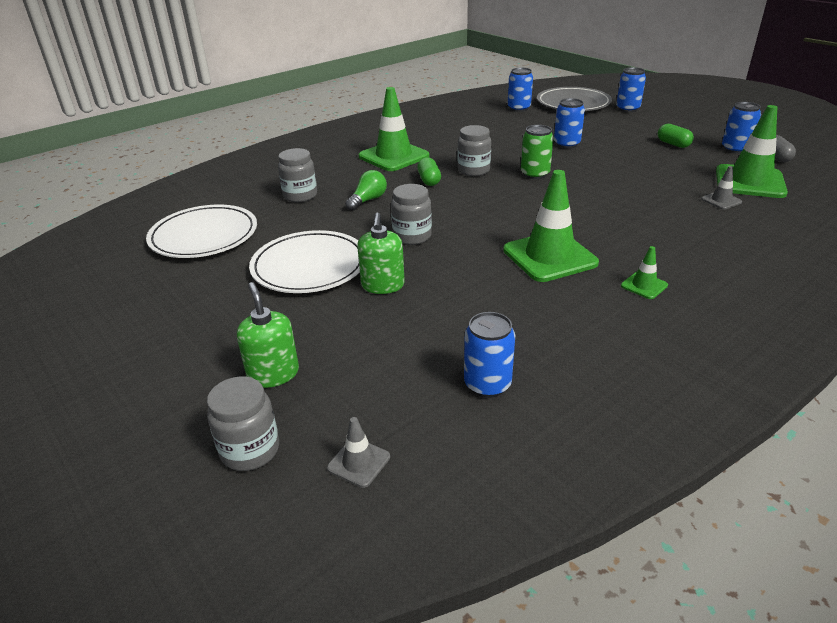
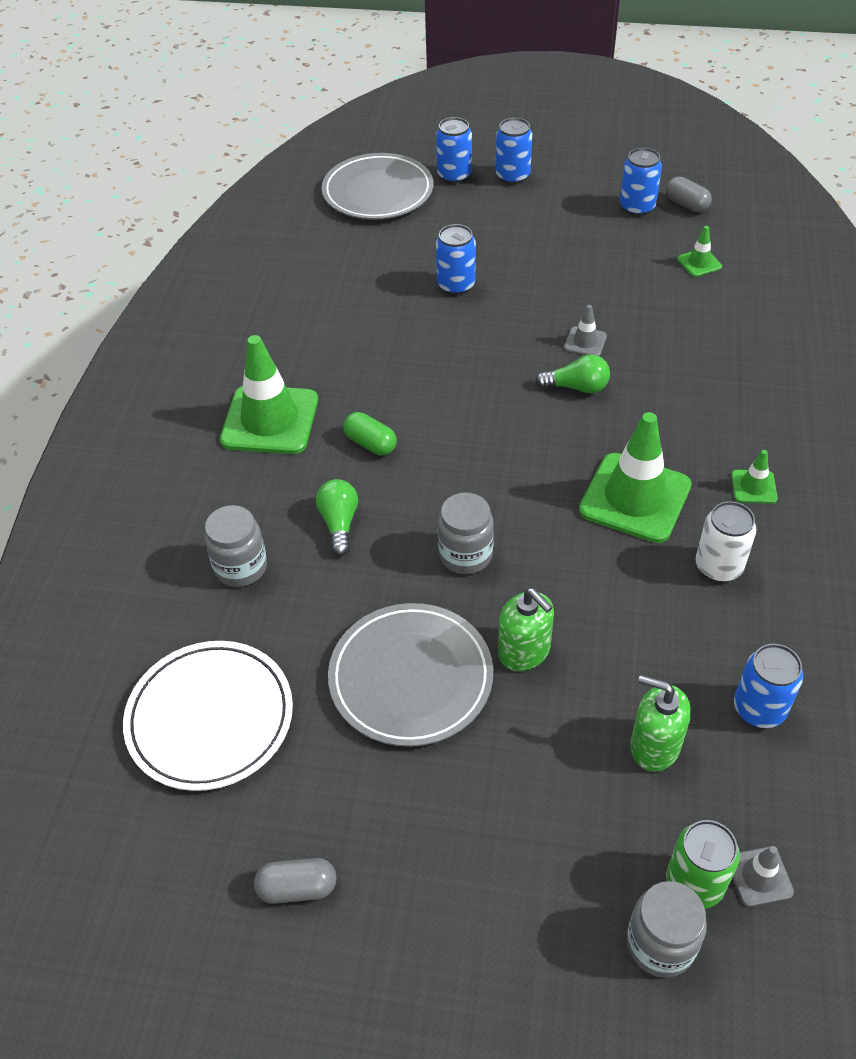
camera: 40 degrees left, 15 degrees up
(135, 310) = (297, 888): none -> grey capsule
(273, 374) = (567, 847): green soap dispenser -> green soap dispenser (654, 746)
(309, 266) = (411, 677): white plate -> grey plate
(473, 170) = (402, 395): grey jar -> none
(518, 108) = (320, 234): blue can -> blue can (512, 176)
(535, 174) = (479, 364): green can -> green can (694, 883)
(561, 308) = (718, 566): none -> white can
(581, 201) = (576, 387): none -> green light bulb
(673, 144) = (569, 228): green capsule -> none
(721, 200) = (701, 310): grey traffic cone -> grey traffic cone (585, 342)
(749, 182) = (699, 263): green traffic cone -> green traffic cone, size x0.45

